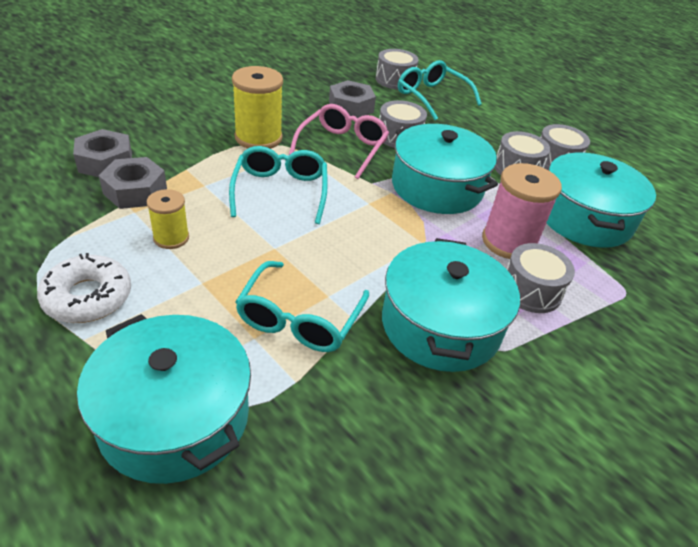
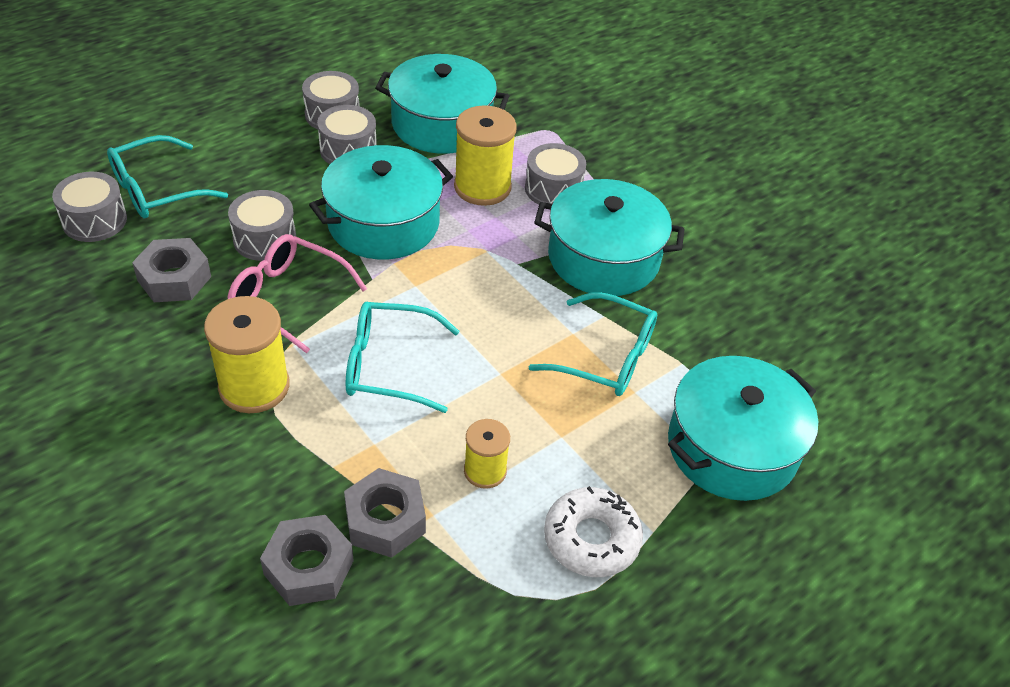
camera: 85 degrees left, 5 degrees up
(508, 242) = (482, 187): pink spool -> yellow spool

